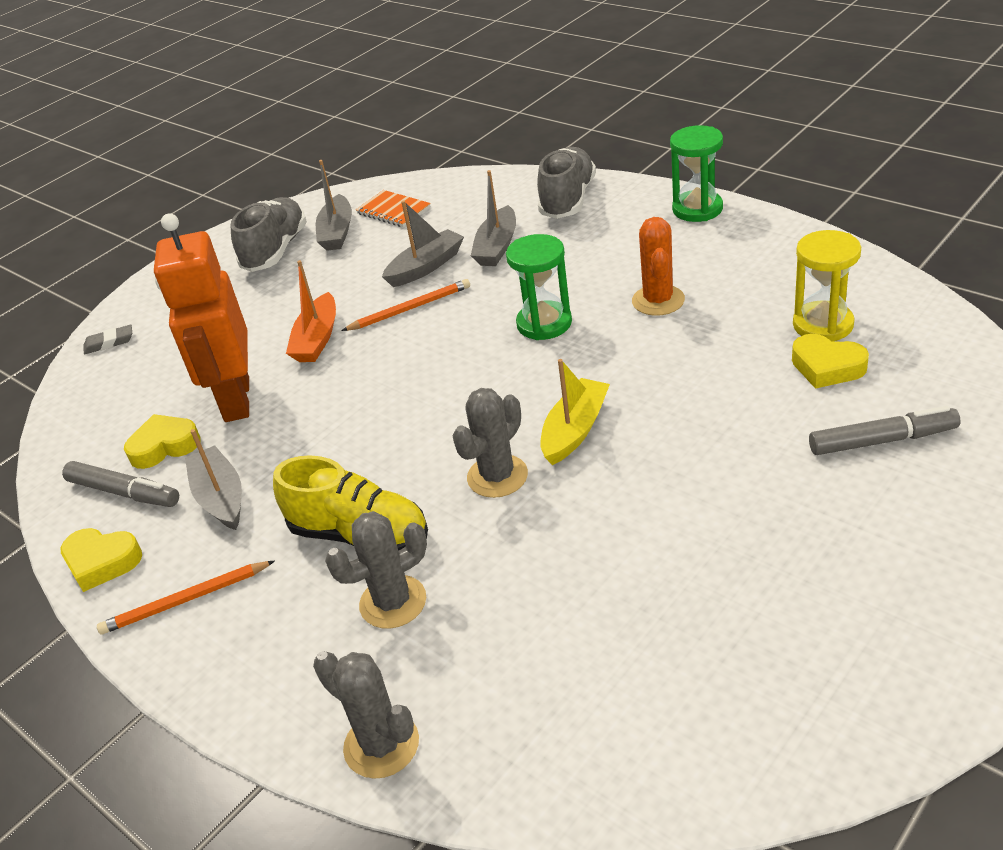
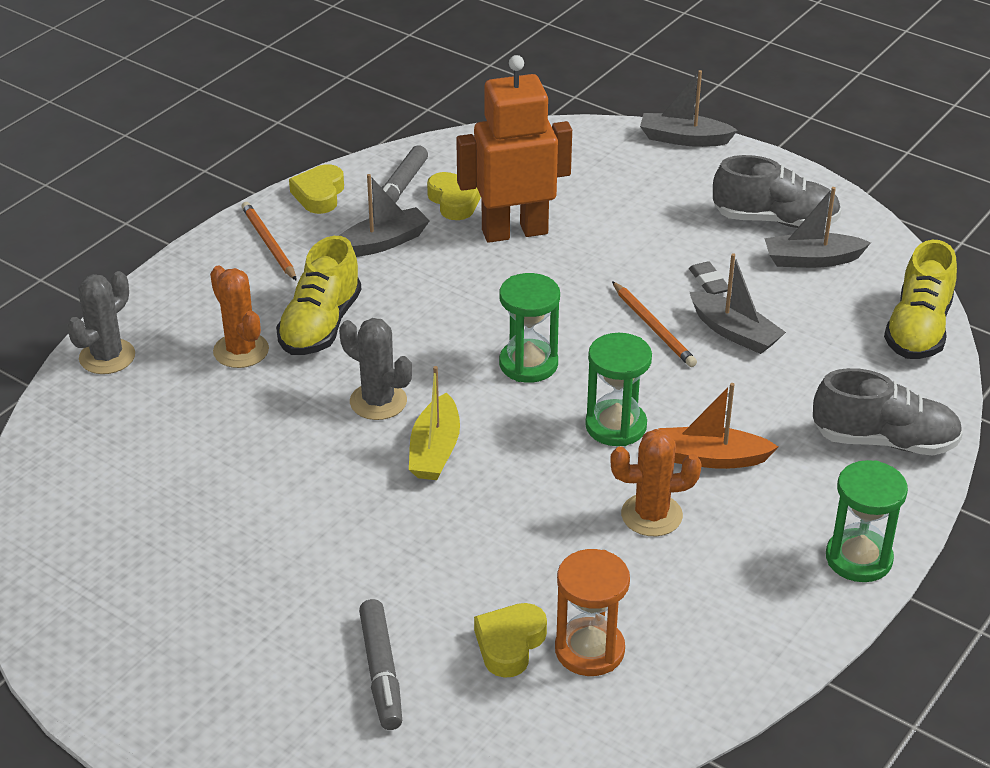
camera: 80 degrees right, 0 degrees up
(109, 343) = (614, 141): grey eraser -> grey eraser (708, 282)
(317, 339) = (605, 269): orange boat -> orange boat (710, 458)
(393, 211) = (859, 298): orange notebook -> none
(393, 602) = (241, 351): grey cactus -> orange cactus
(438, 187) = (918, 329): none -> yellow shoe
(451, 378) = (528, 364): none -> green hourglass
(497, 247) = (774, 385): grey boat -> grey boat (683, 139)
(575, 430) = (435, 450): yellow boat -> yellow boat turned 75 degrees clockwise
(823, 325) = (589, 650): yellow hourglass -> orange hourglass

